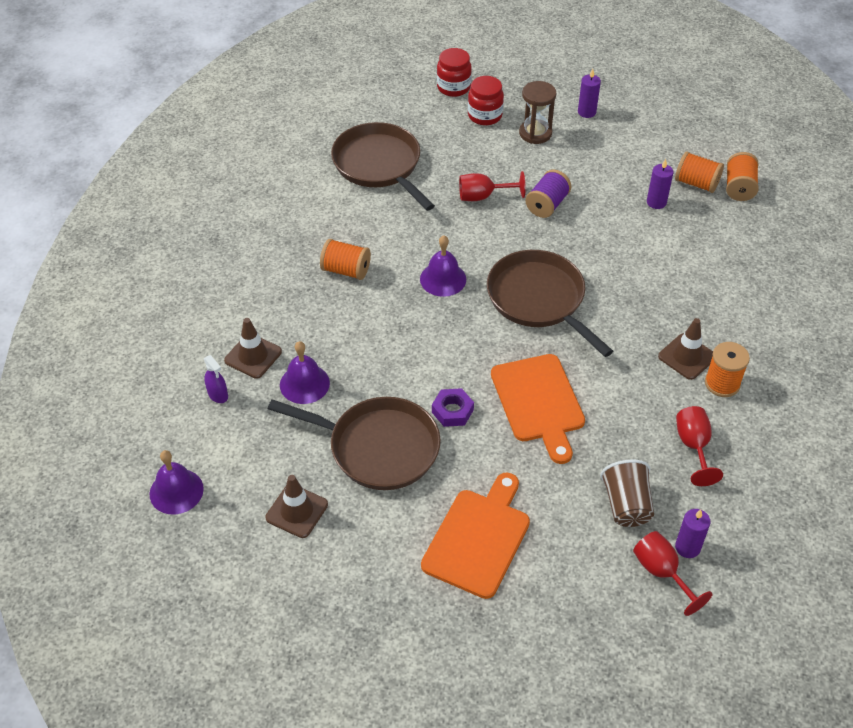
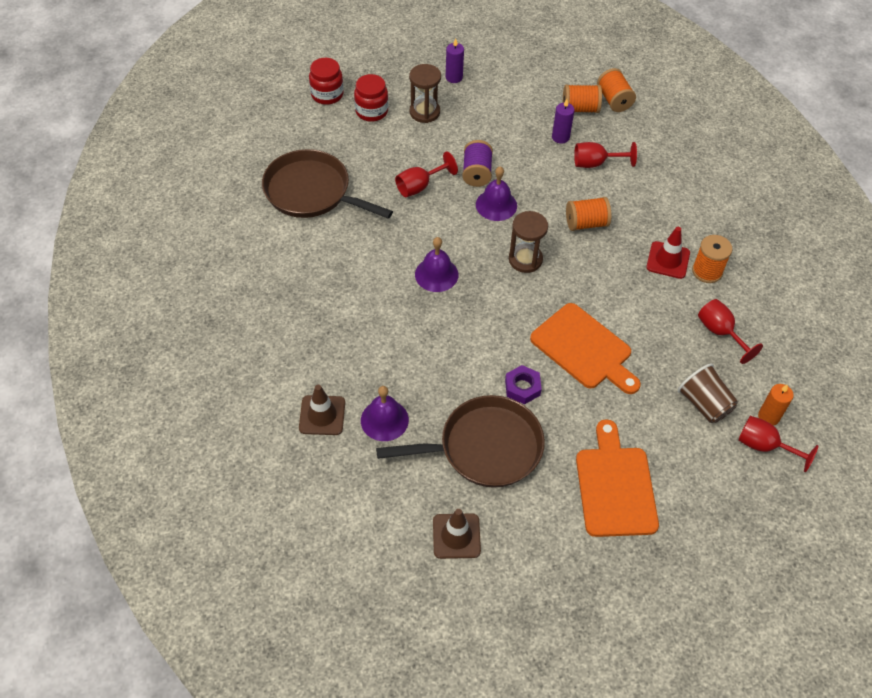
camera: 30 degrees left, 5 degrees up
(176, 491) = (341, 570): purple bell -> purple bell (496, 205)
(218, 394) = (315, 465): purple spray bottle -> none
(346, 270) = (349, 301): orange spool -> orange spool (586, 223)
(538, 299) = (525, 259): brown pan -> brown hourglass
(675, 239) = (595, 163): none -> red goblet
(687, 357) = (668, 260): brown traffic cone -> red traffic cone
(687, 547) = (768, 417): purple candle -> orange candle

